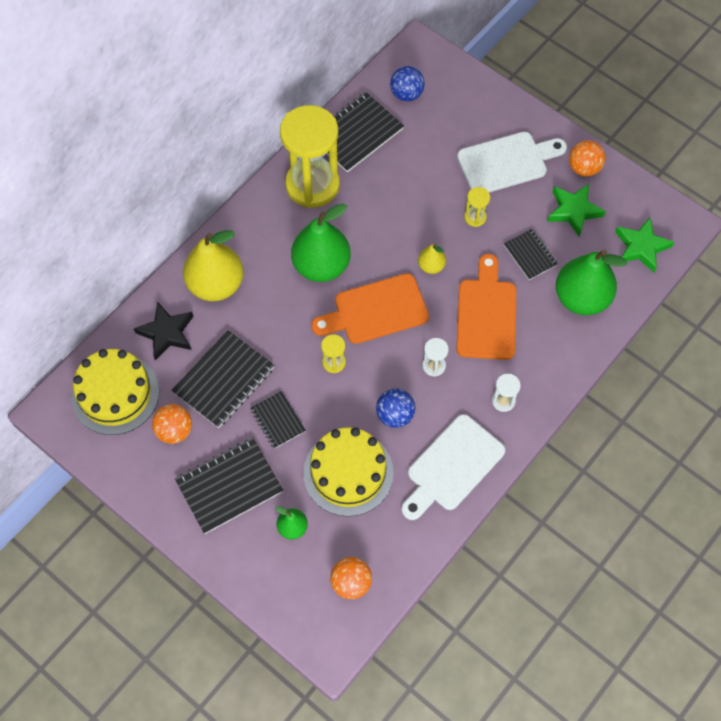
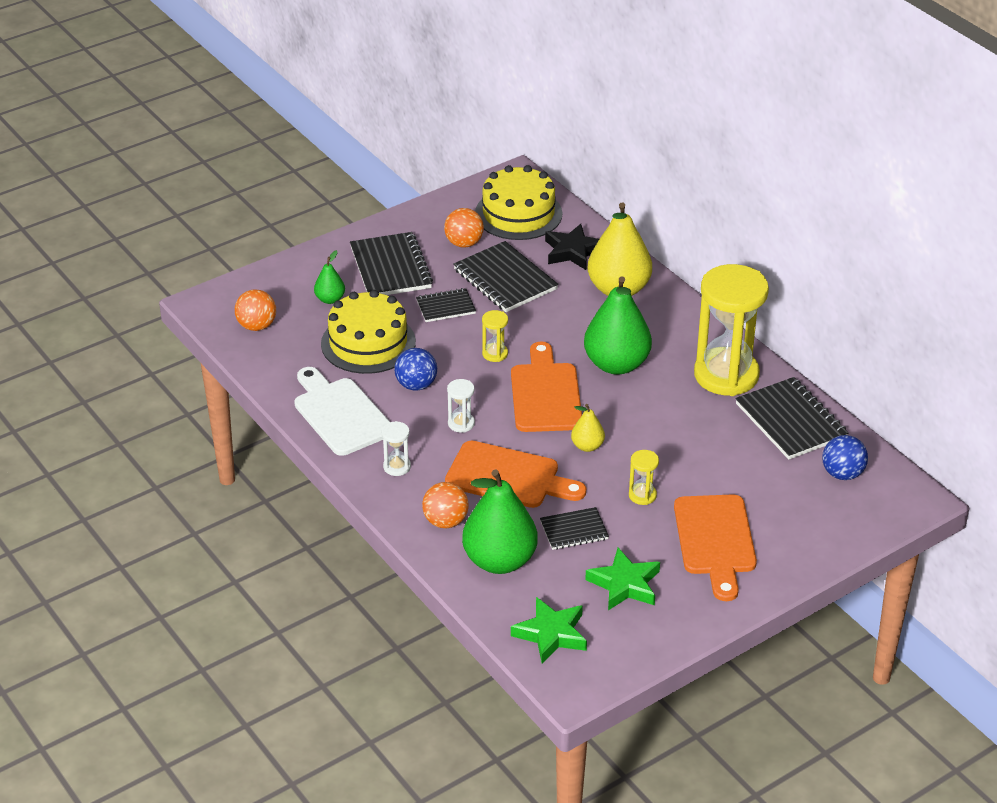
camera: 105 degrees right, 25 degrees down
(507, 162) = (715, 540): white cutting board -> orange cutting board
(584, 168) = (687, 610): orange ball -> orange ball (445, 521)

